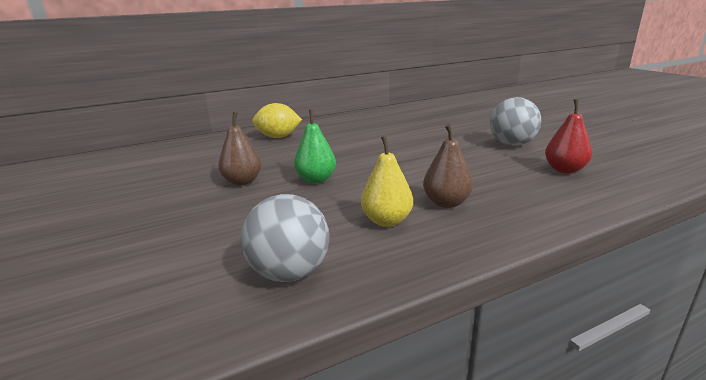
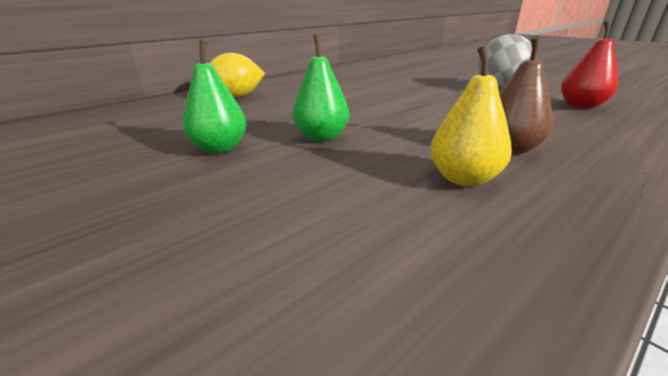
camera: 15 degrees left, 5 degrees up
(242, 181) = (220, 148): brown pear -> green pear
(290, 273) = (401, 287): grey ball -> none

